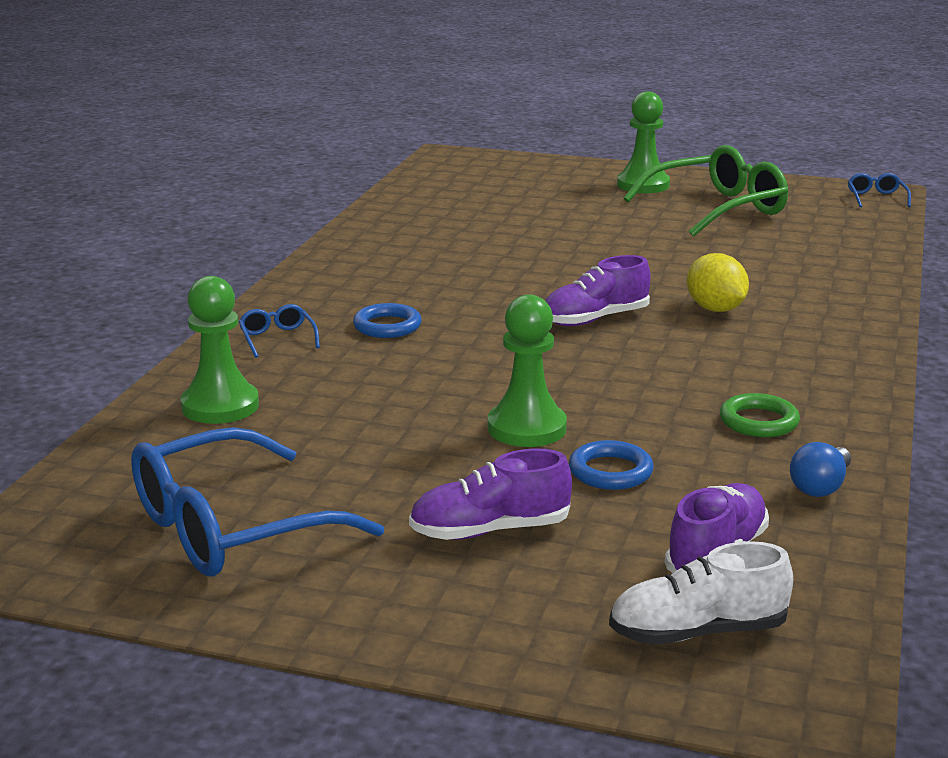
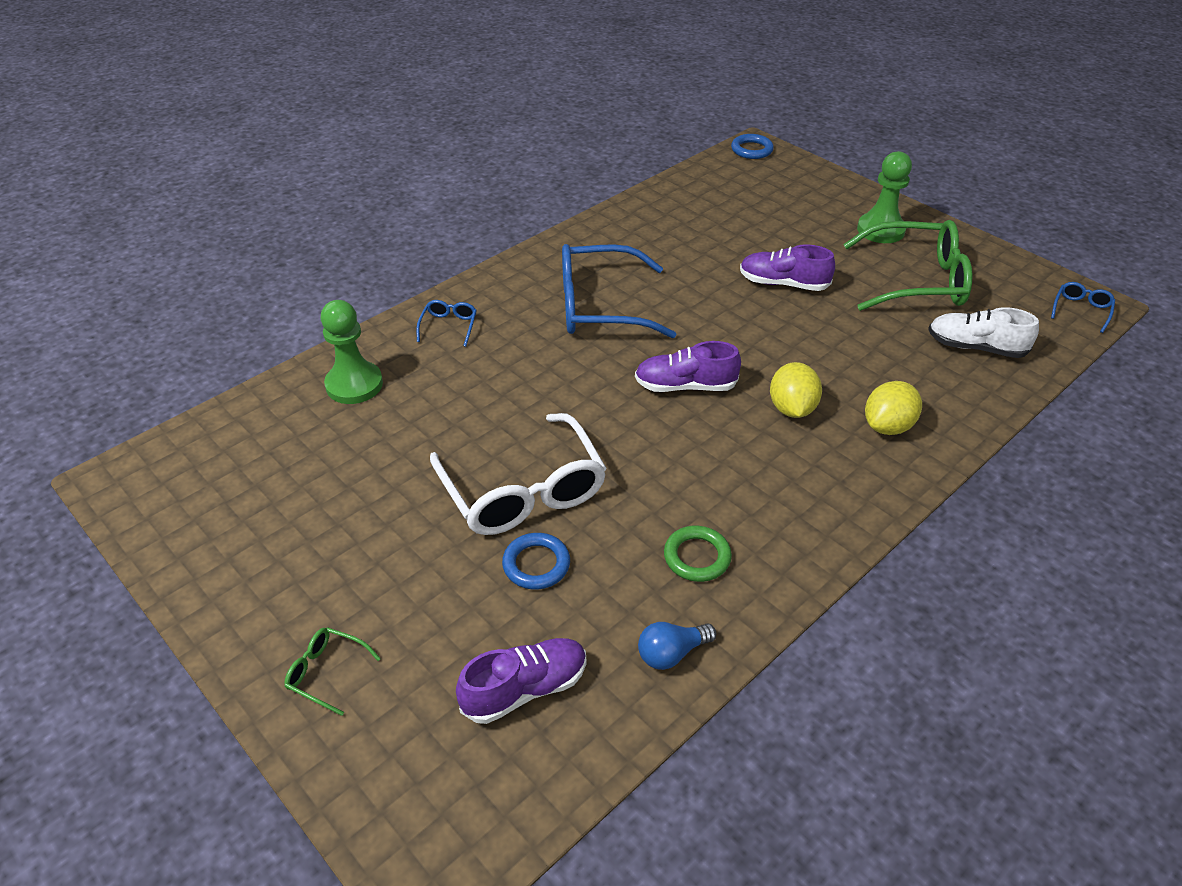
camera: 30 degrees right, 20 degrees up
(230, 528) = (257, 511): blue glasses -> blue glasses (600, 306)
(387, 326) = (531, 339): blue ring -> blue ring (751, 150)
(489, 614) = (326, 672): none -> green glasses
(490, 530) = (402, 588): purple shoe -> purple shoe (783, 283)
(527, 428) = (523, 491): green pawn -> white glasses
(697, 632) = (436, 762): white shoe -> white shoe (975, 347)
(814, 299) = (887, 426): none -> yellow lemon

